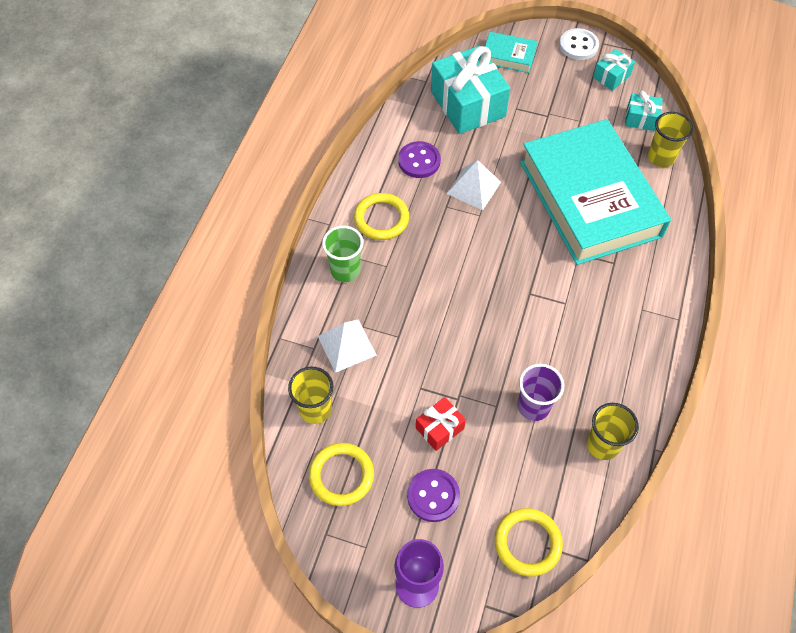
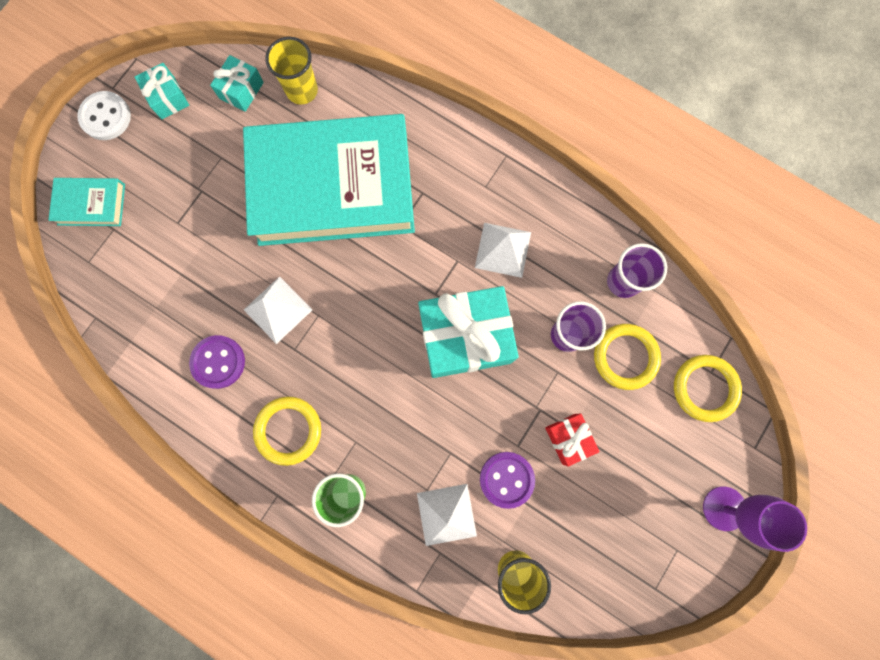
camera: 75 degrees left, 20 degrees up
(341, 475) = (597, 557): yellow ring -> yellow ring (625, 357)
(433, 496) = (639, 466): purple button -> purple button (506, 479)
(467, 104) = (151, 278): turquoise gift -> turquoise gift (465, 337)
(508, 56) = (91, 204): turquoise book -> turquoise book turned 60 degrees clockwise
(590, 336) = (502, 250): none -> white pyramid
(602, 445) = (623, 281): yellow cup -> purple cup

